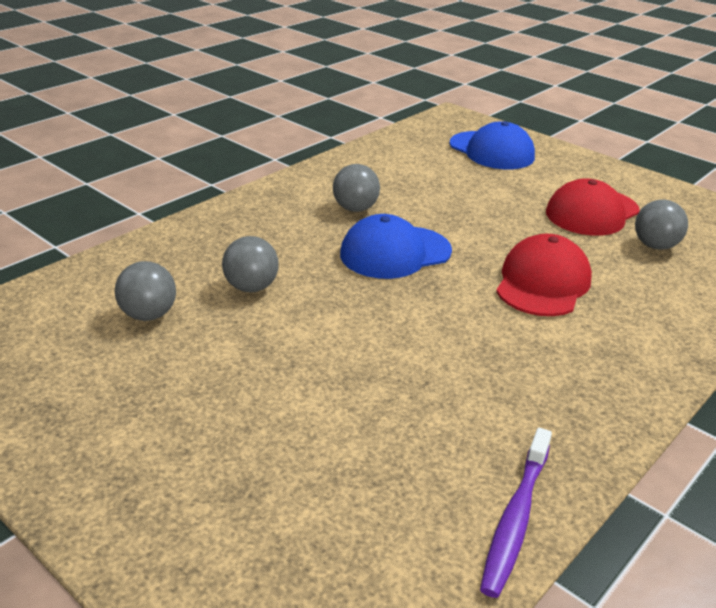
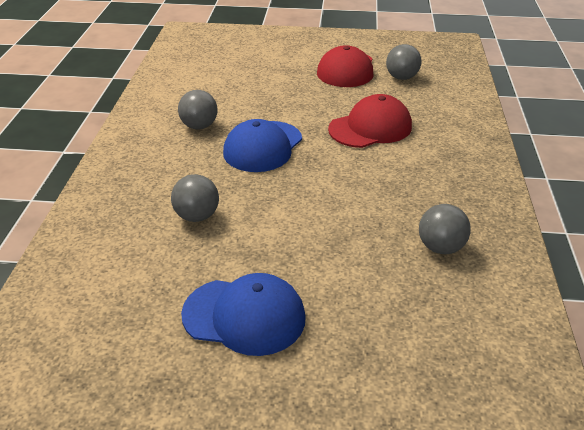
camera: 35 degrees left, 5 degrees up
(148, 315) = (147, 273): grey ball -> grey ball (440, 247)
(491, 151) = (240, 48): blue cap -> blue cap (244, 316)
(516, 518) = (512, 276): purple toothbrush -> none
(542, 283) = (370, 128): red cap -> red cap turned 75 degrees clockwise

